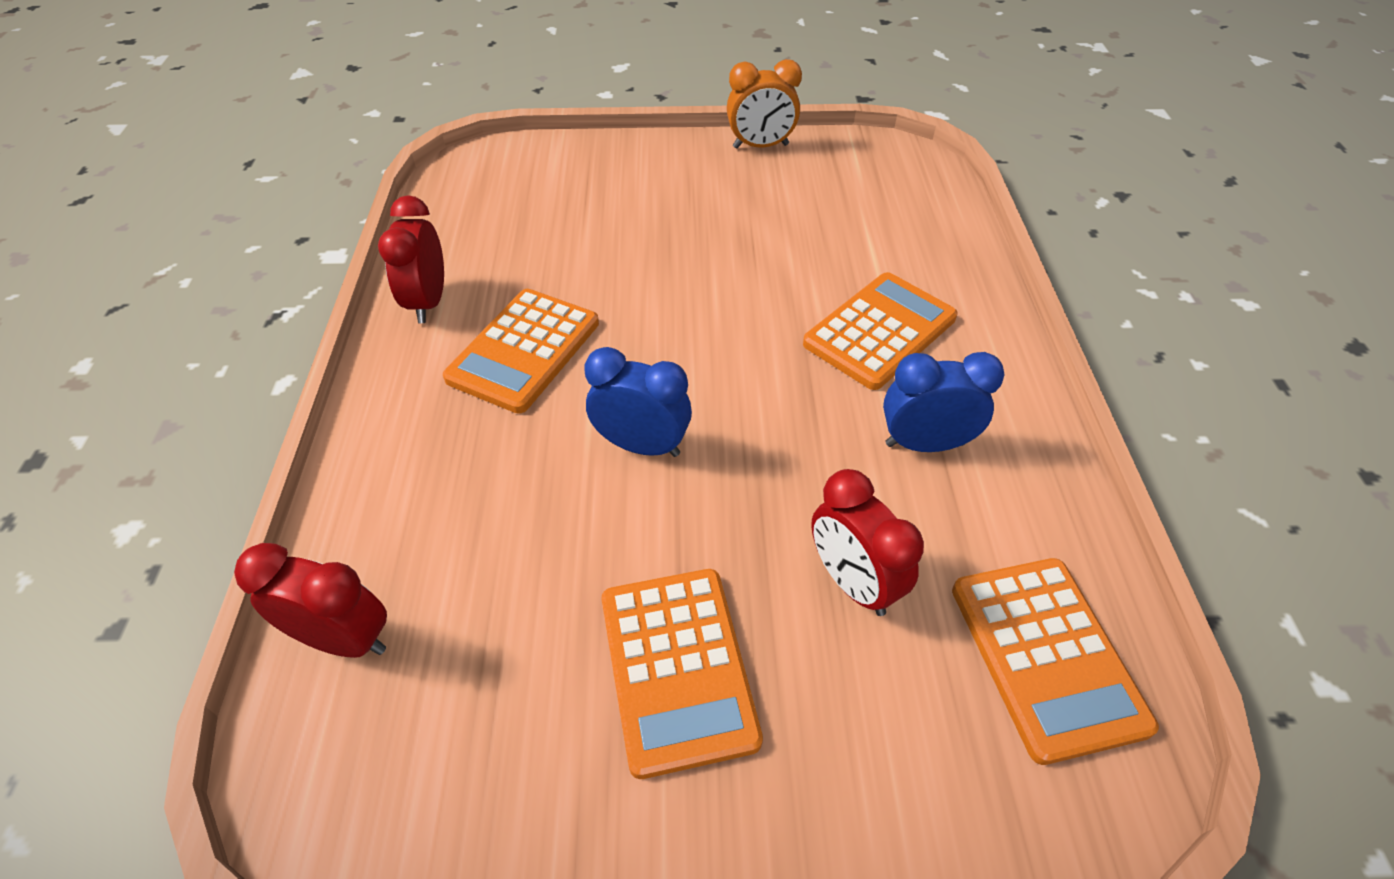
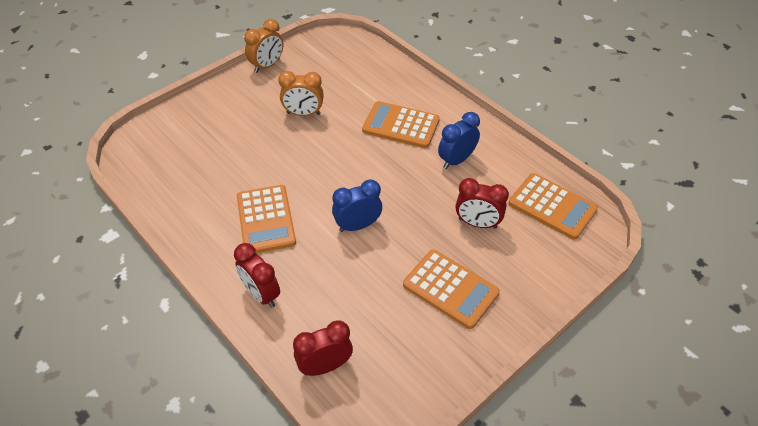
camera: 40 degrees left, 0 degrees up
(428, 302) = (194, 226): red clock -> red clock (261, 294)
(742, 234) = (303, 113): none -> orange clock
(880, 331) = (401, 125): orange calculator -> orange calculator turned 75 degrees counterclockwise

